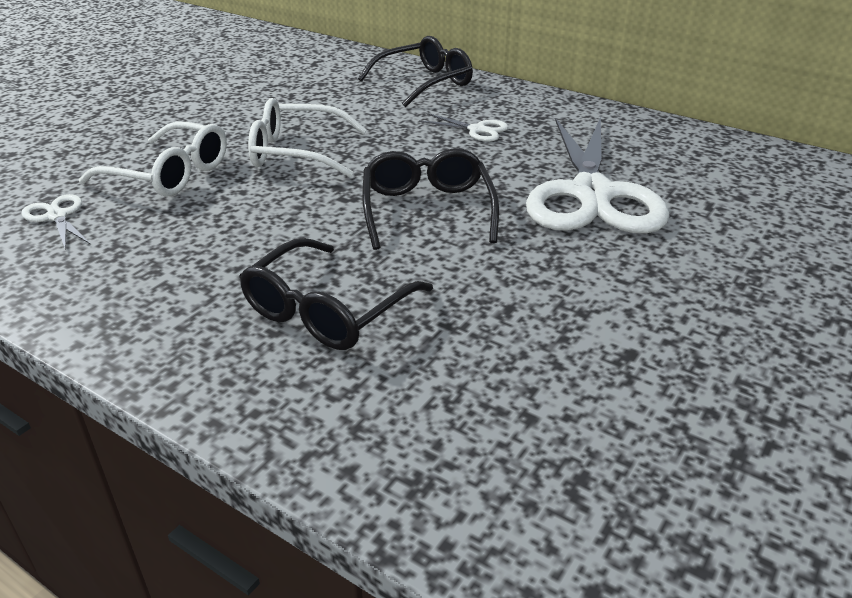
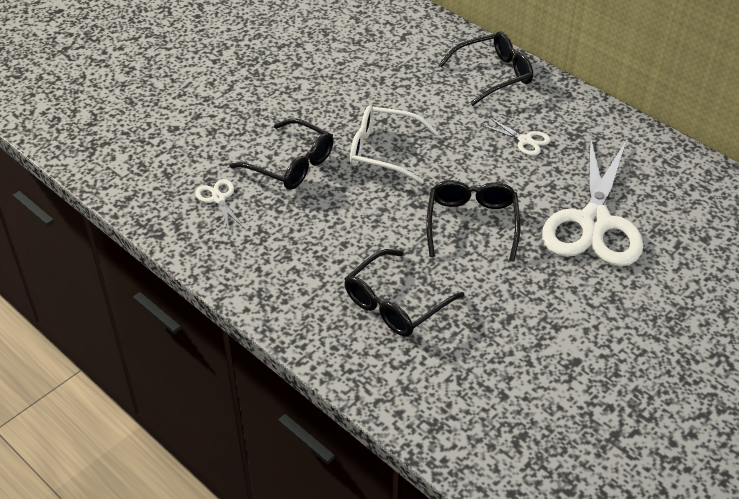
camera: 10 degrees right, 10 degrees up
(171, 174) = (292, 165): white glasses -> black glasses

